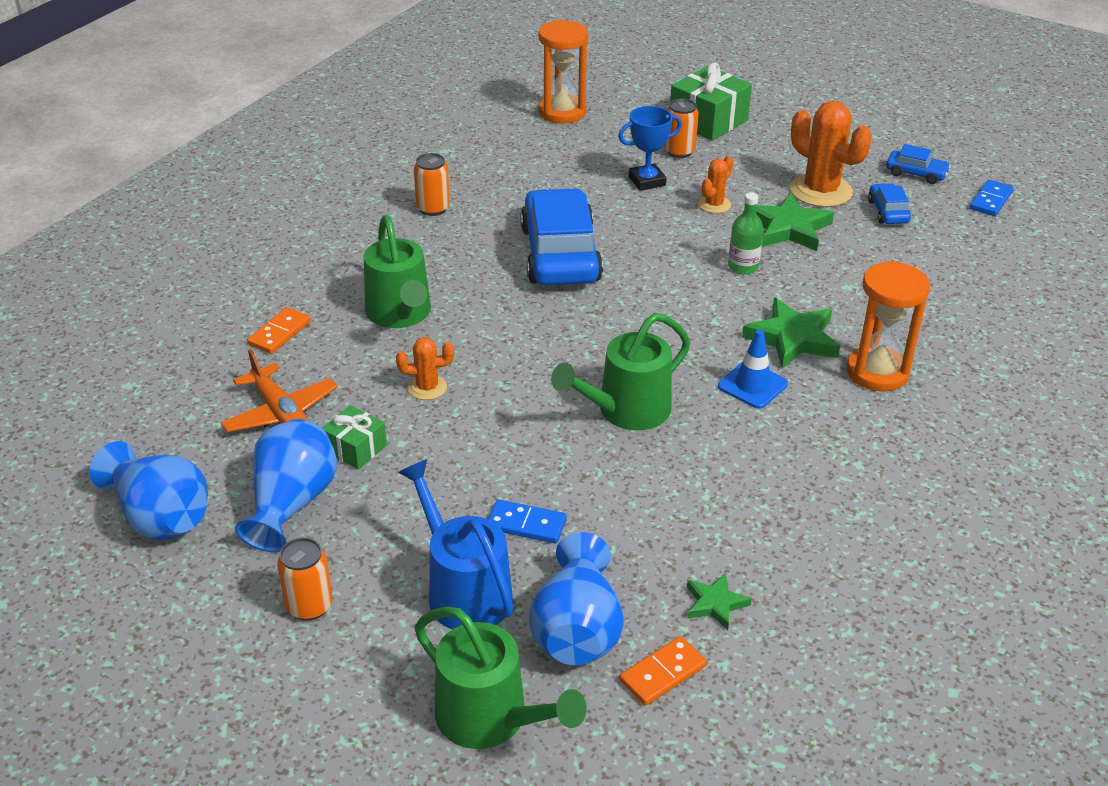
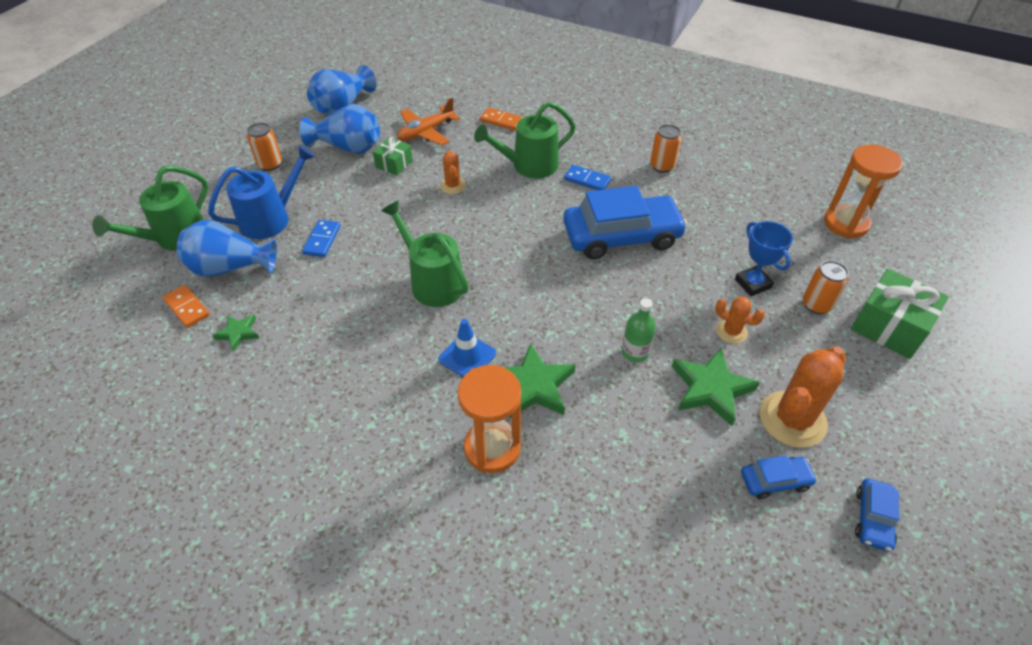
camera: 85 degrees right, 10 degrees up
(990, 200) = (845, 601): blue domino -> blue domino (587, 180)

